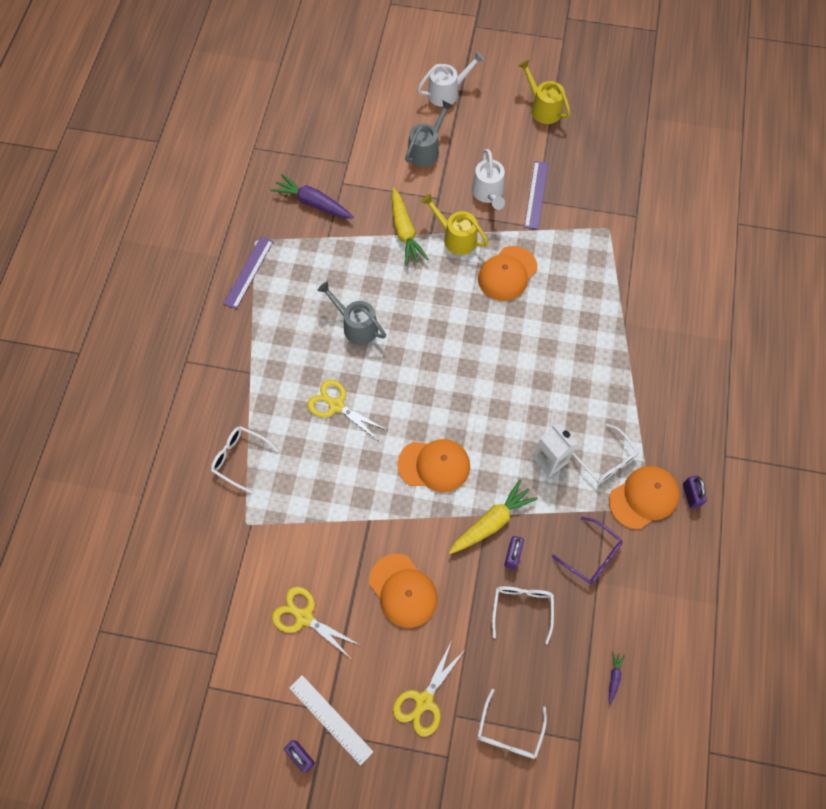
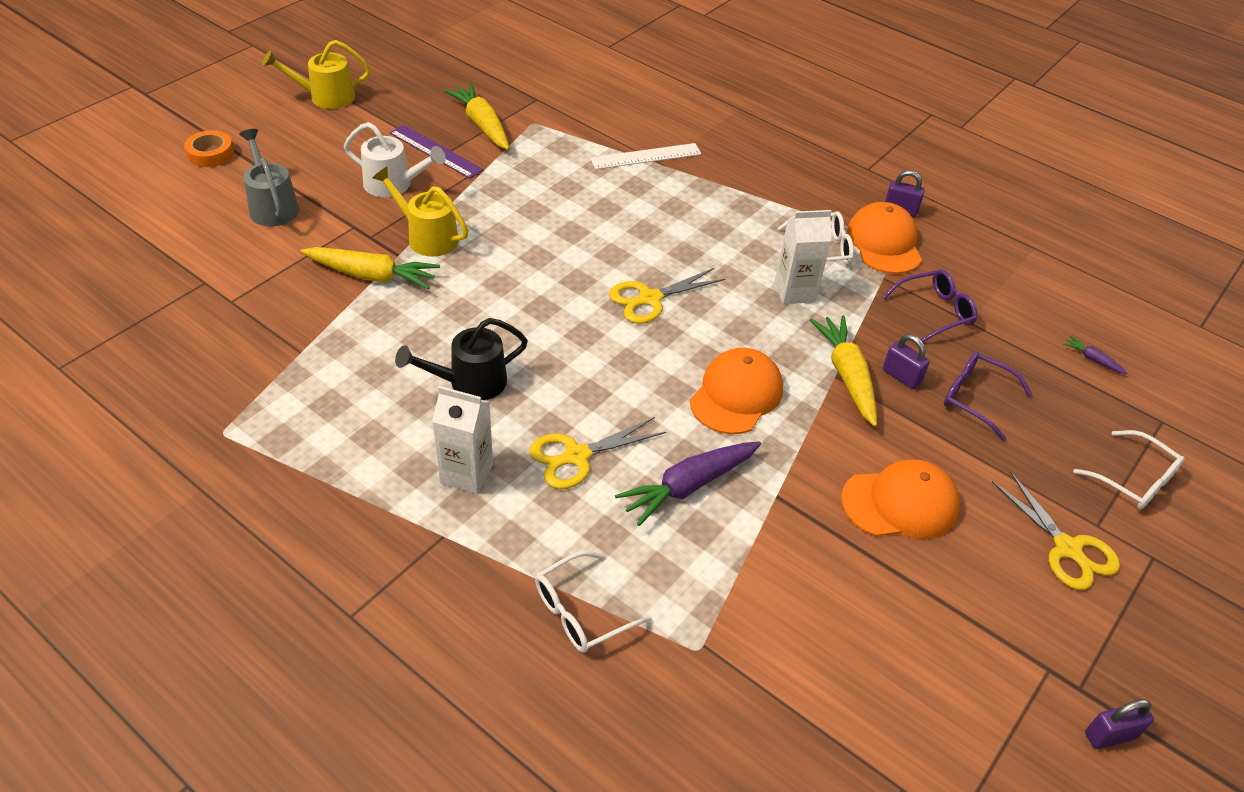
camera: 65 degrees left, 20 degrees down
(249, 272) = (269, 464): purple ruler -> none
(294, 360) = (466, 473): none -> white carton
(304, 617) = (890, 637): yellow scissors -> yellow scissors (650, 299)
(313, 203) = (229, 343): purple carrot -> purple carrot (688, 486)
(330, 719) = (1063, 671): white ruler -> white ruler (646, 156)
(356, 325) = (469, 383): grey watering can -> black watering can
(447, 92) = (210, 153): white watering can -> orange tape
(455, 237) = (426, 237): yellow watering can -> yellow watering can turned 60 degrees clockwise
(507, 274) = (519, 218): orange cap -> none
(522, 608) = (975, 398): white glasses -> purple glasses
(583, 202) = (482, 124): none -> yellow carrot

